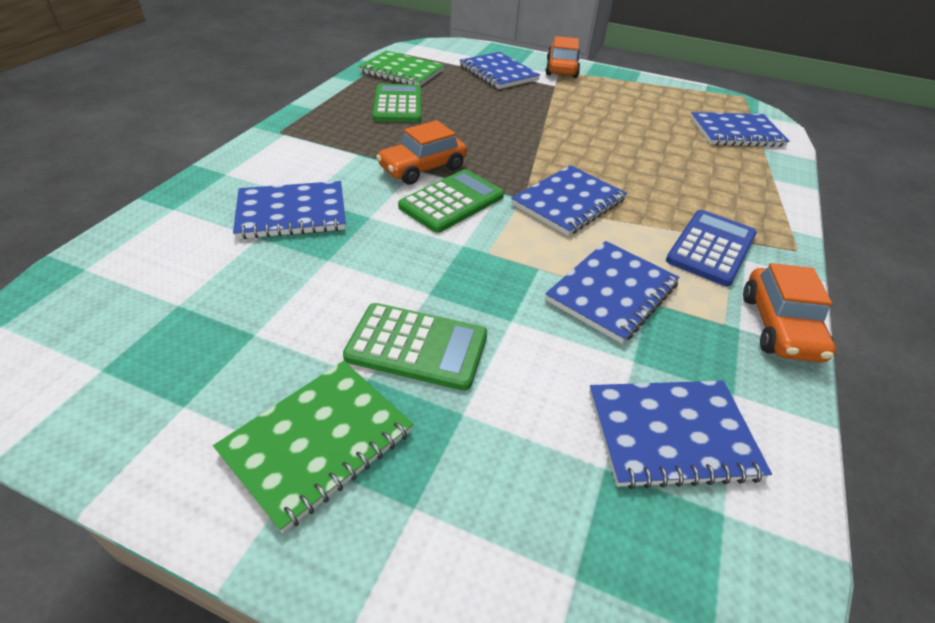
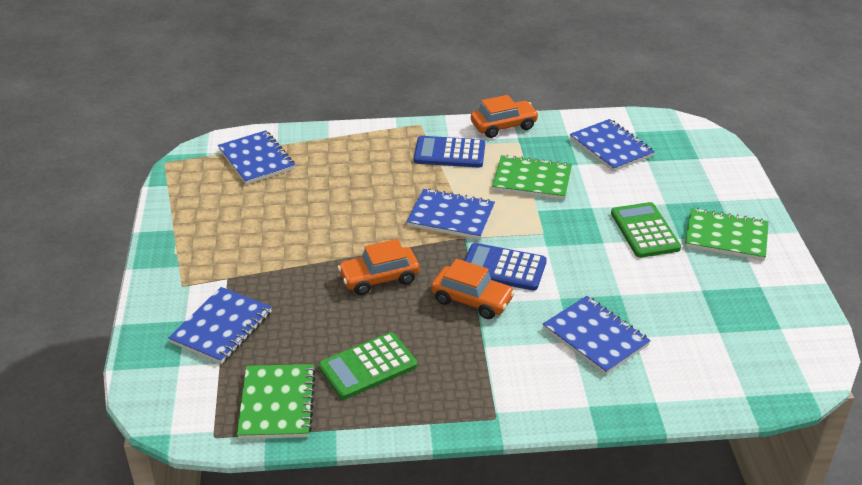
camera: 115 degrees left, 5 degrees down
(452, 202) = (503, 268): green calculator -> blue calculator
(561, 68) = (171, 286): orange car -> orange car (379, 278)
(612, 292) = (532, 180): blue notebook -> green notebook

